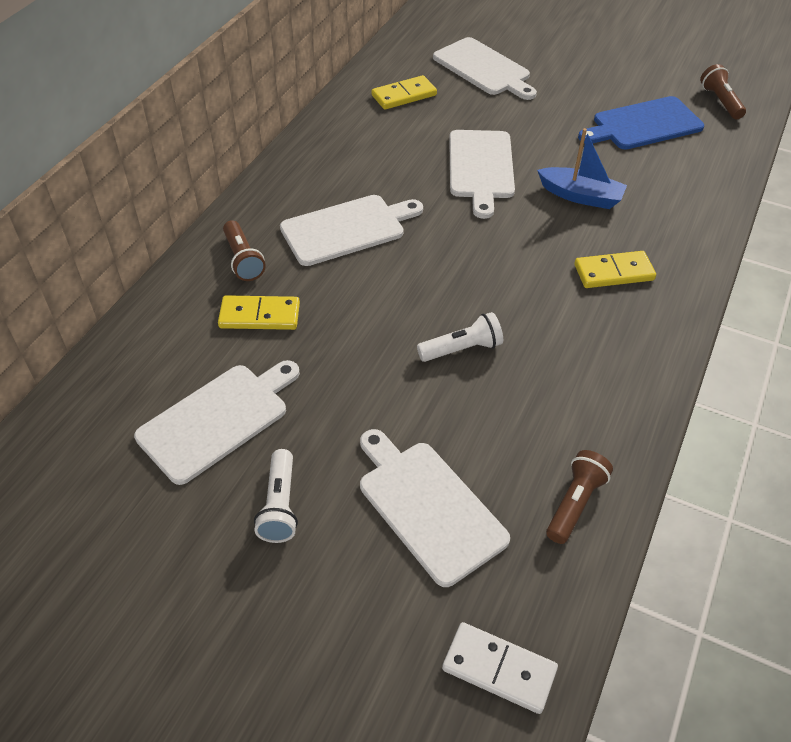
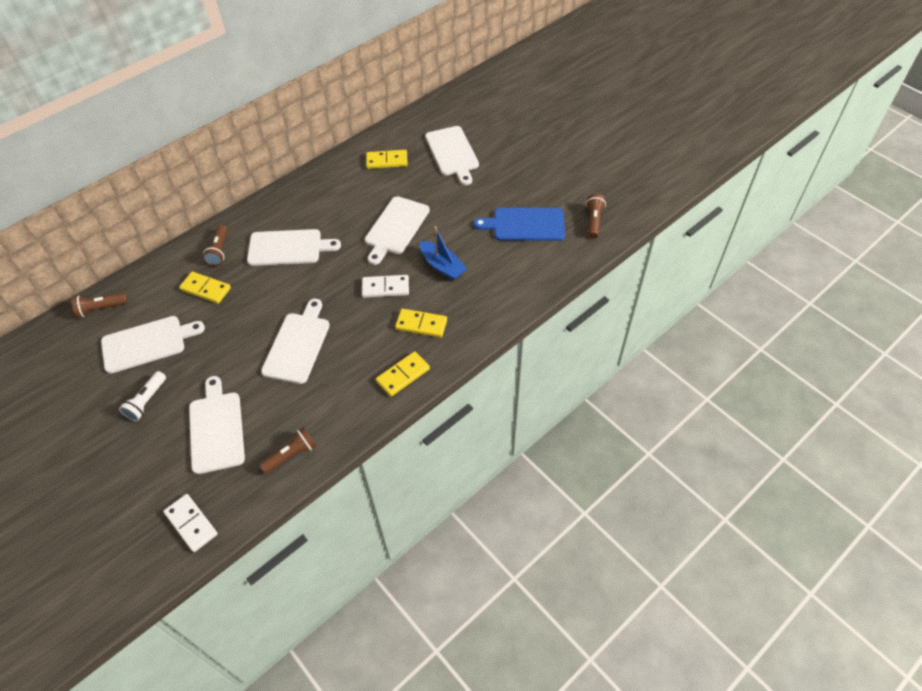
camera: 25 degrees right, 5 degrees up
(99, 392) = (101, 308): none -> brown flashlight
(462, 349) = (298, 345): white flashlight -> white cutting board
(527, 242) = (385, 288): none -> white domino
(643, 342) = (403, 375): none -> yellow domino

